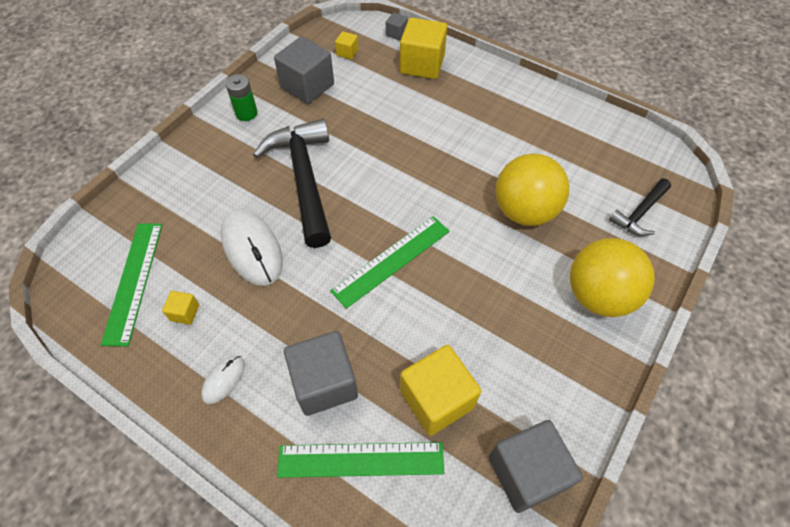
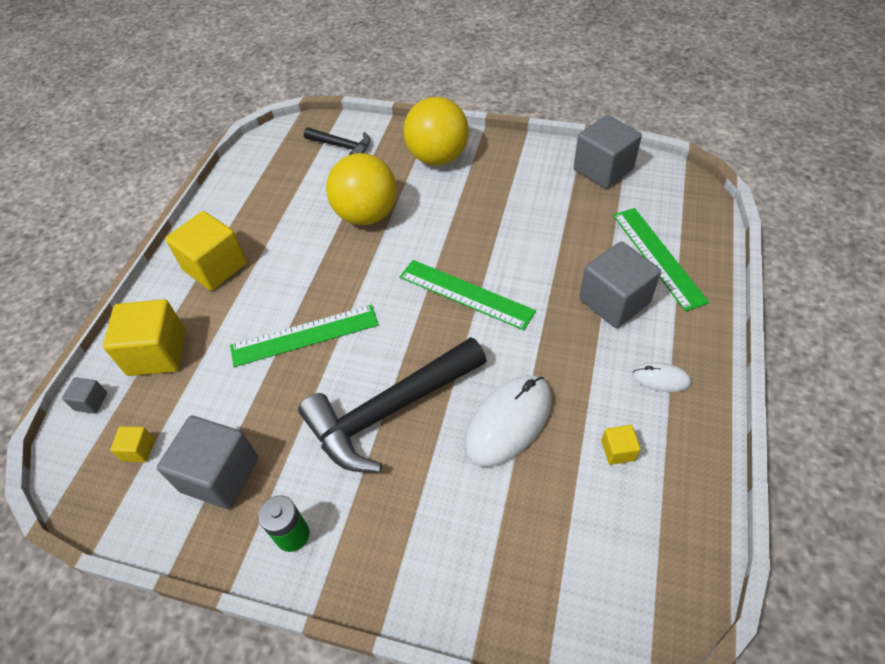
camera: 105 degrees left, 5 degrees down
(134, 281) = (613, 530): green ruler -> green ruler (304, 335)
(437, 399) = (581, 227): yellow cube -> yellow cube (215, 267)

